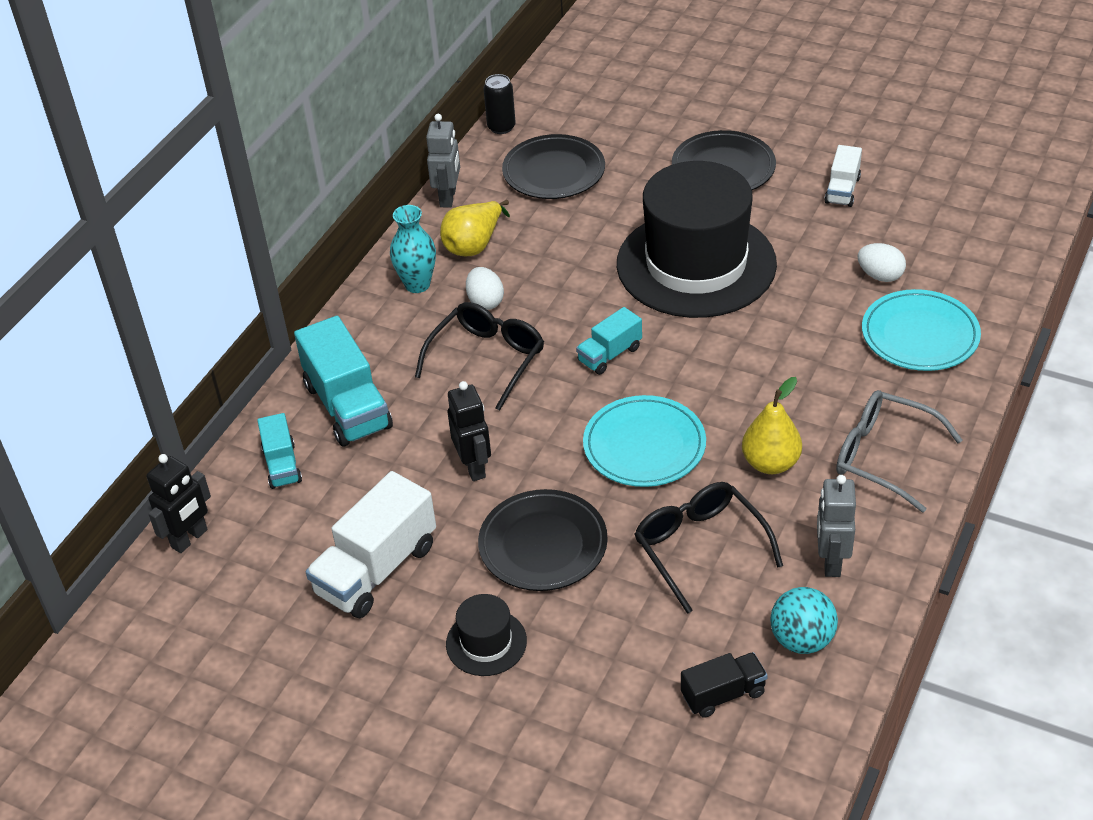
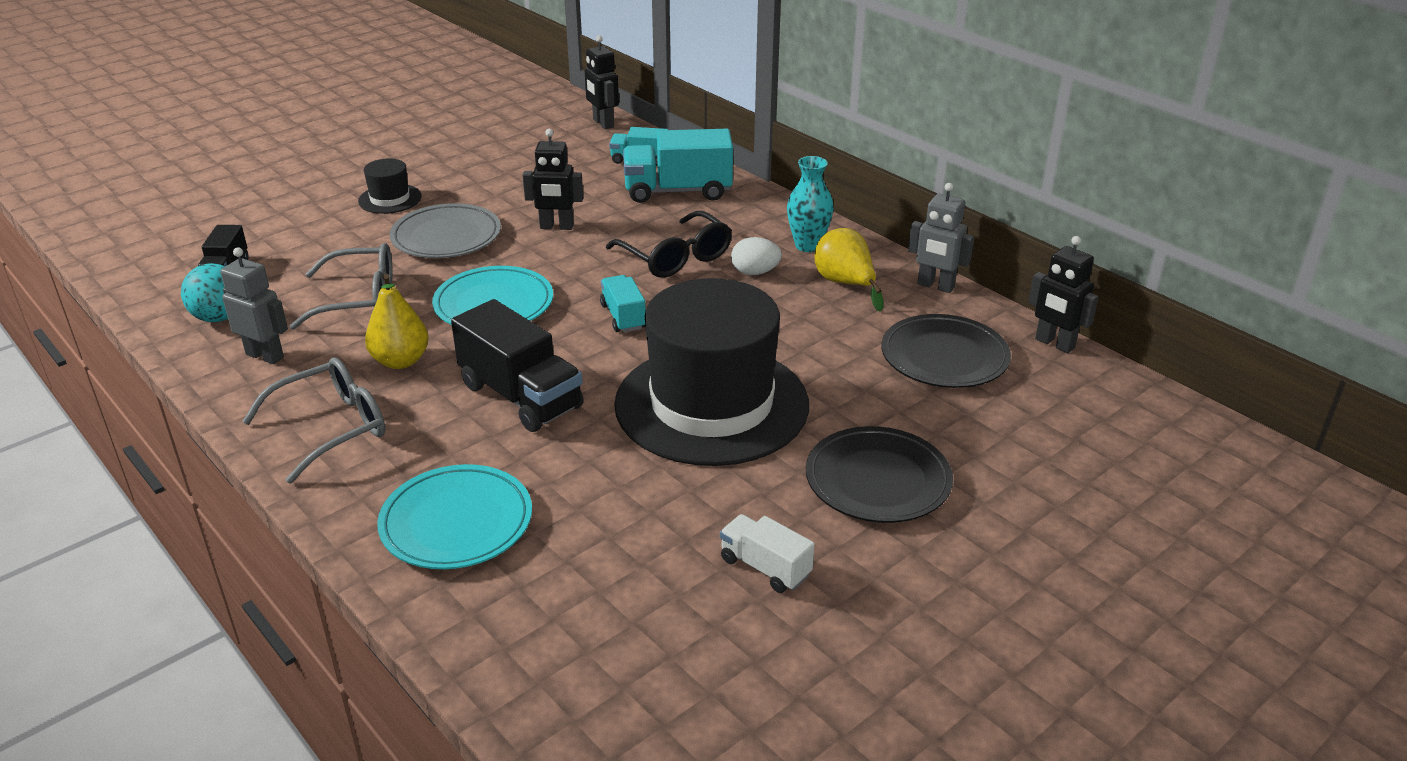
camera: 110 degrees right, 10 degrees down
(376, 569) = (501, 175): white truck -> none
(501, 127) = (1054, 344): black can -> black robot
(543, 545) = (446, 237): black plate -> grey plate
(699, 547) = (359, 299): black glasses -> grey glasses
(762, 367) = (521, 396): none -> black truck
(880, 276) = (578, 532): white egg -> none

